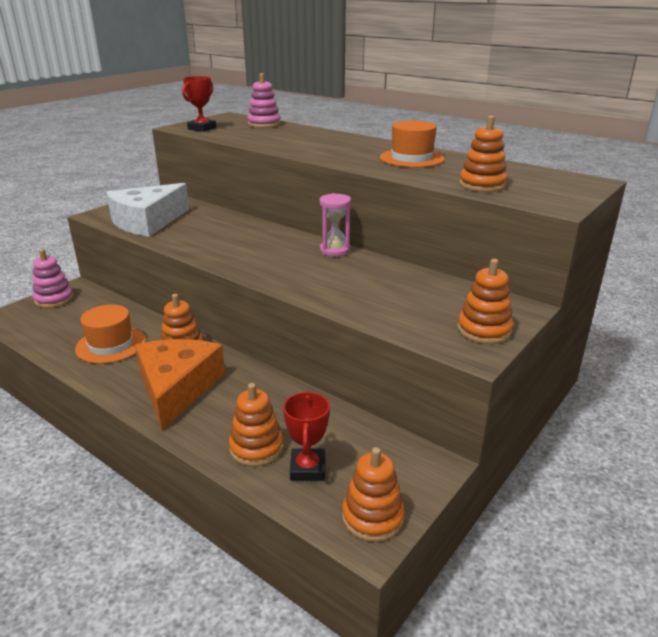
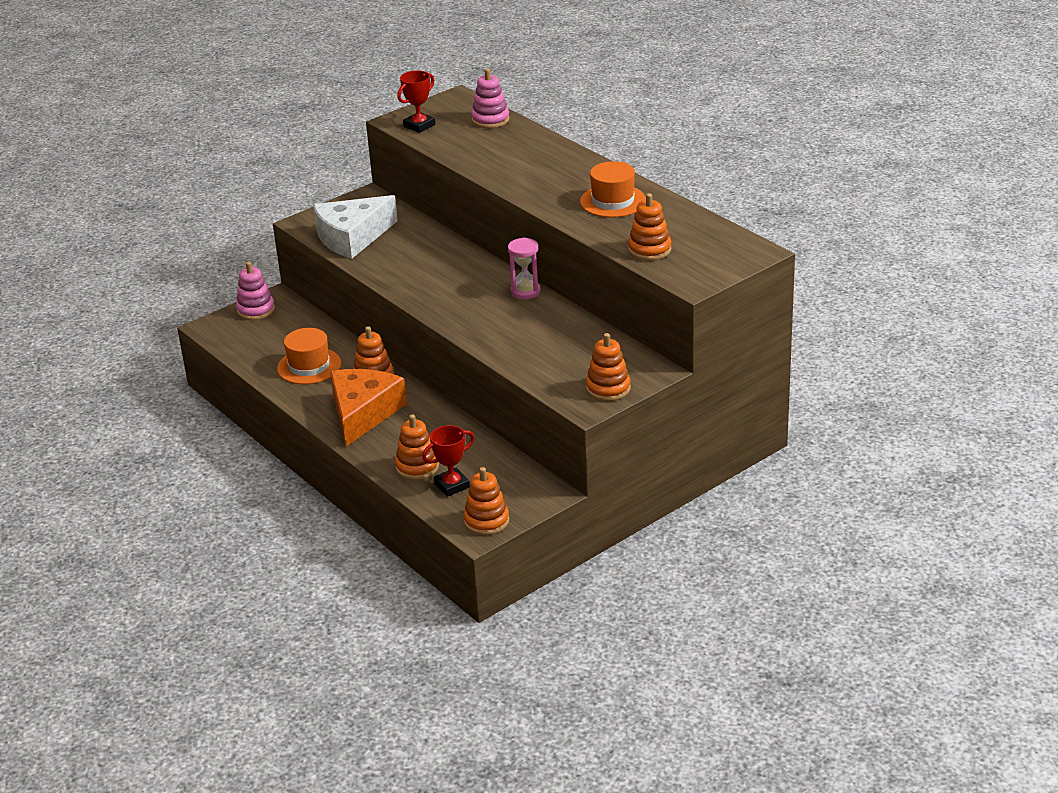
camera: 15 degrees right, 5 degrees up
(307, 468) = (452, 485): red trophy -> red trophy turned 45 degrees clockwise

